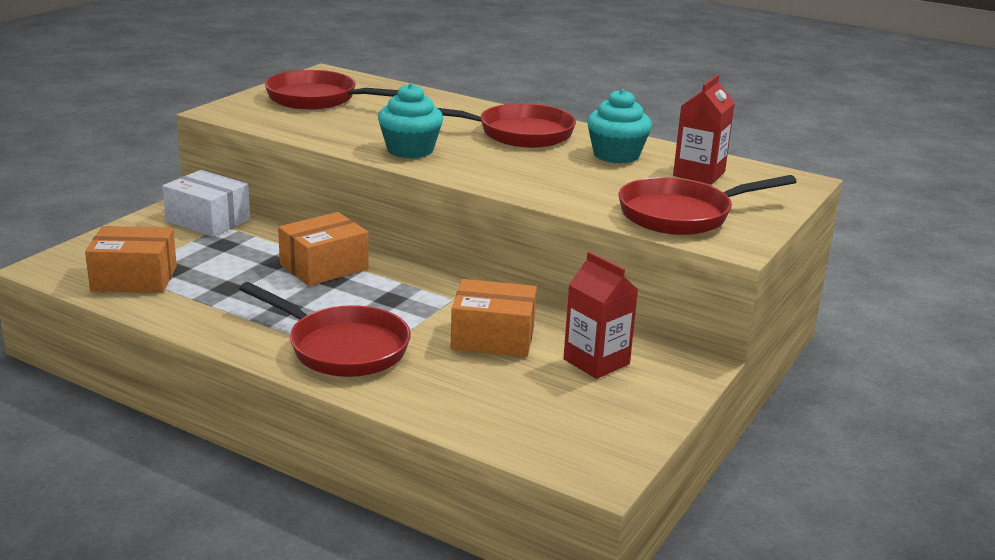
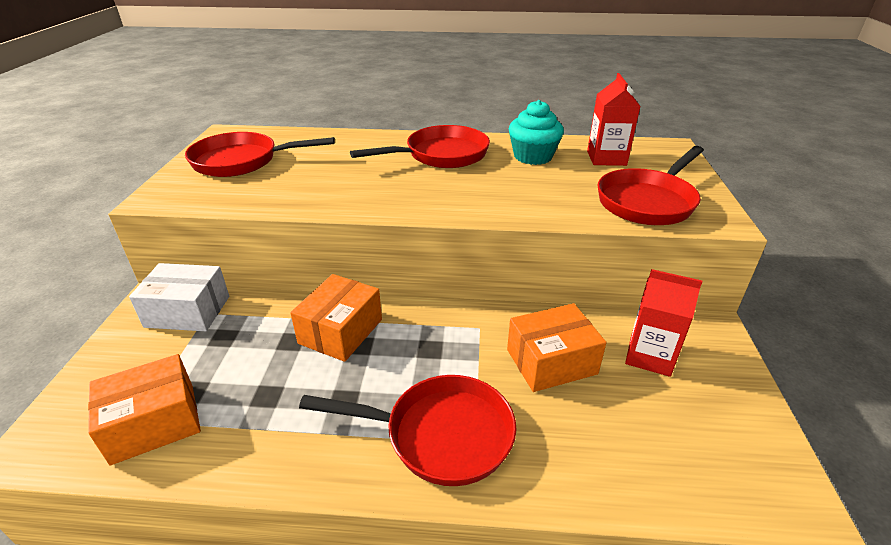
camera: 25 degrees left, 10 degrees up
(410, 150) = (374, 195): turquoise cupcake -> none

